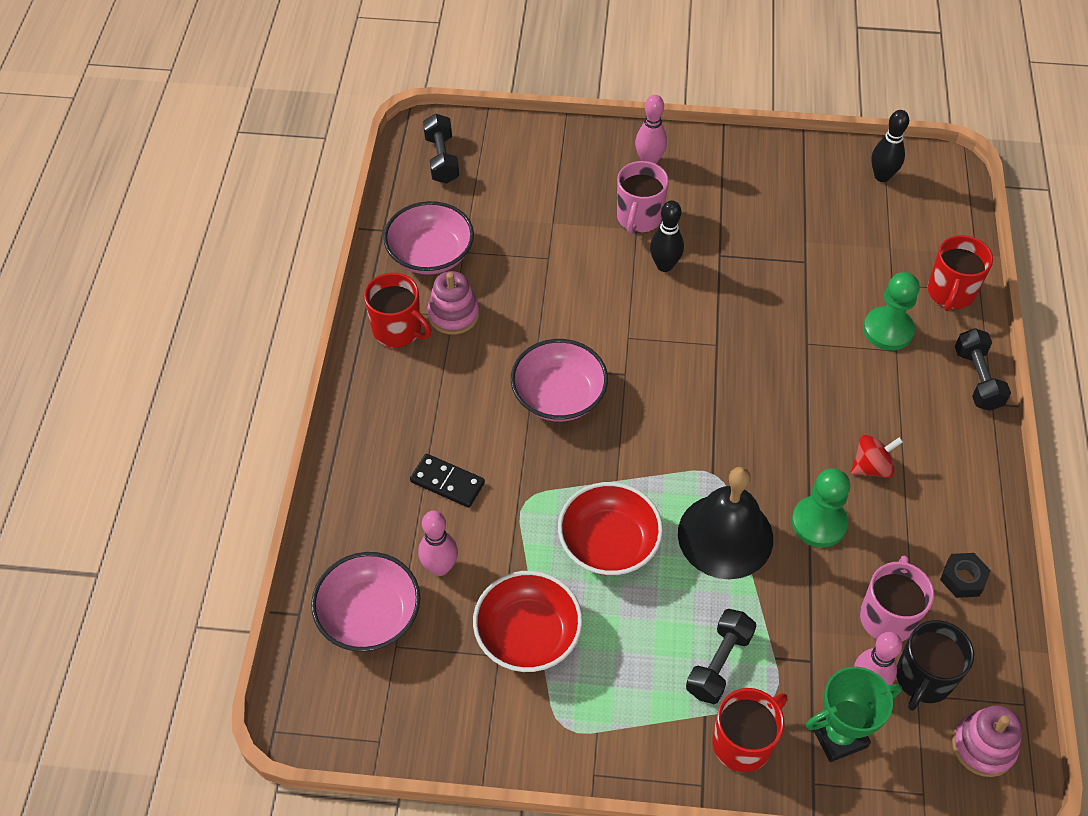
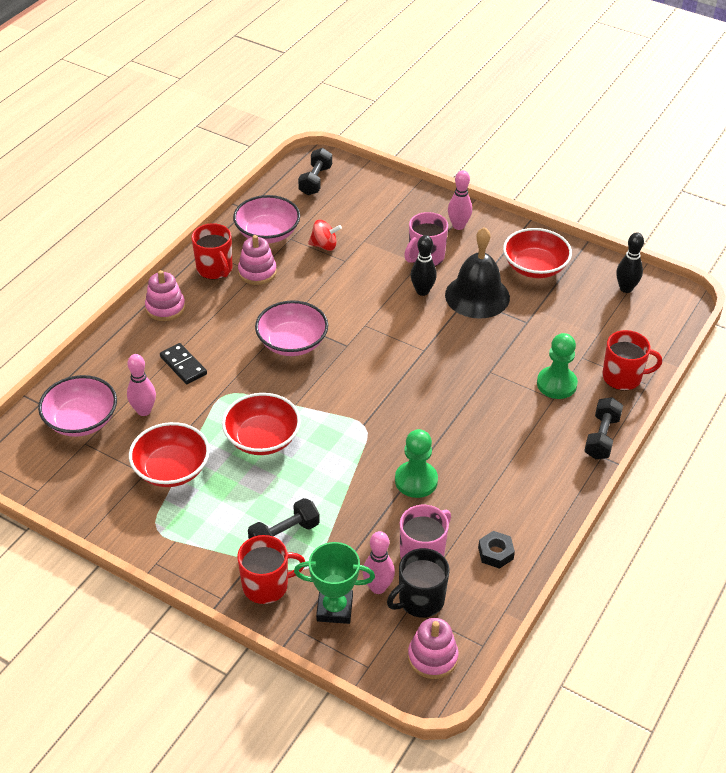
camera: 25 degrees right, 10 degrees down
(371, 409) = (165, 308): none -> pink stacking toy
(725, 536) = (344, 463): black bell -> black bell (477, 296)
(768, 185) = (535, 267): none -> red bowl
(871, 467) = (480, 462): red spinning top -> red spinning top (324, 245)
(950, 292) = (623, 377): red mug -> red mug turned 135 degrees counterclockwise

